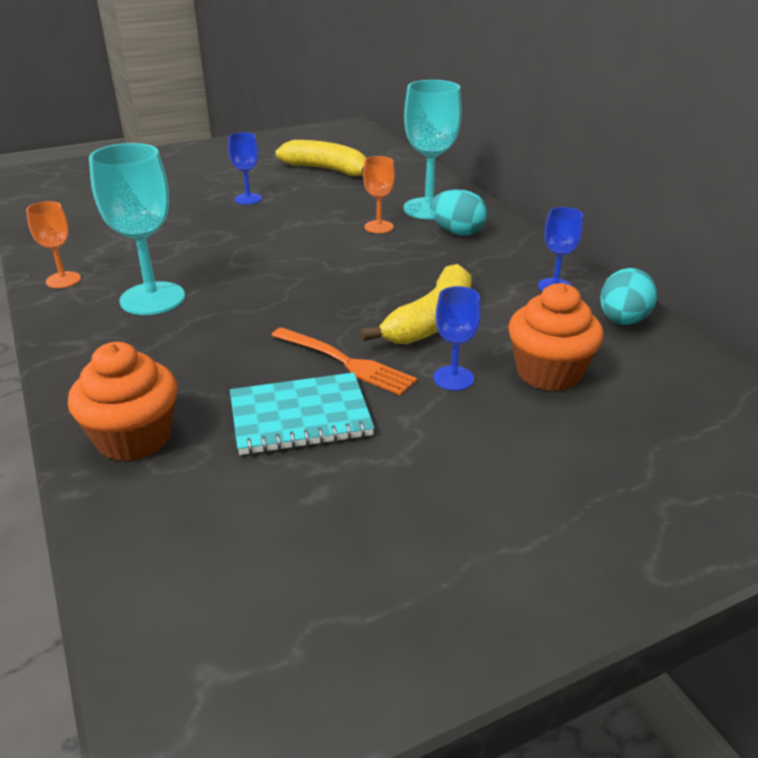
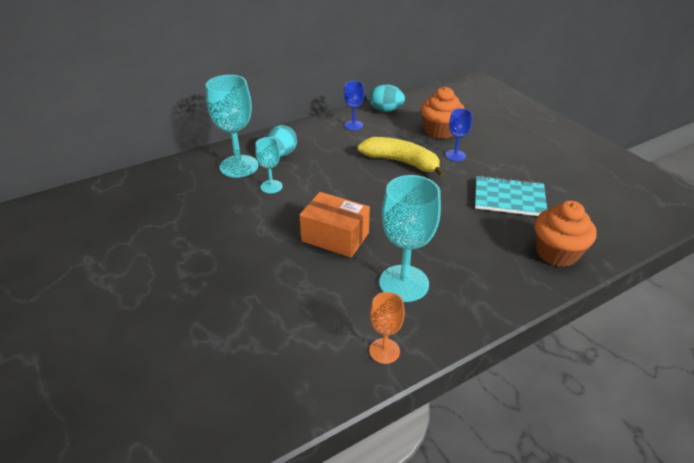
camera: 95 degrees left, 5 degrees up
(248, 199) = (204, 263): blue goblet -> none
(260, 262) = (335, 237): none -> orange box
(300, 417) = (509, 198): turquoise notebook -> turquoise notebook turned 60 degrees counterclockwise
(327, 170) = (138, 222): yellow banana -> none
(345, 362) = (454, 188): orange fork -> none
(379, 227) = (271, 186): orange goblet -> turquoise goblet

